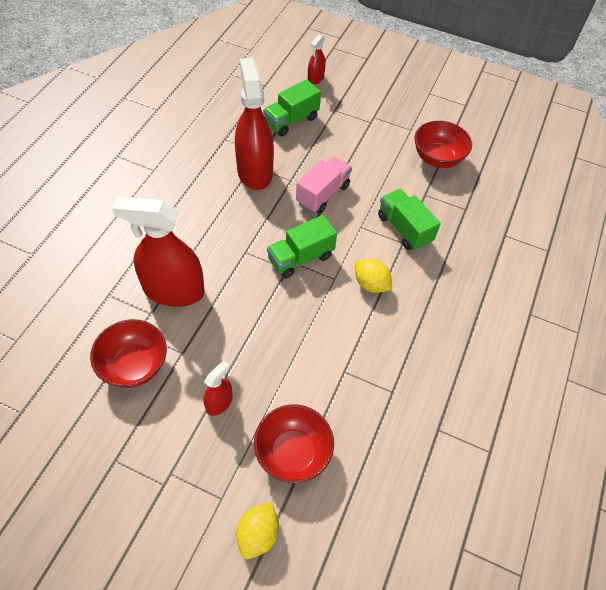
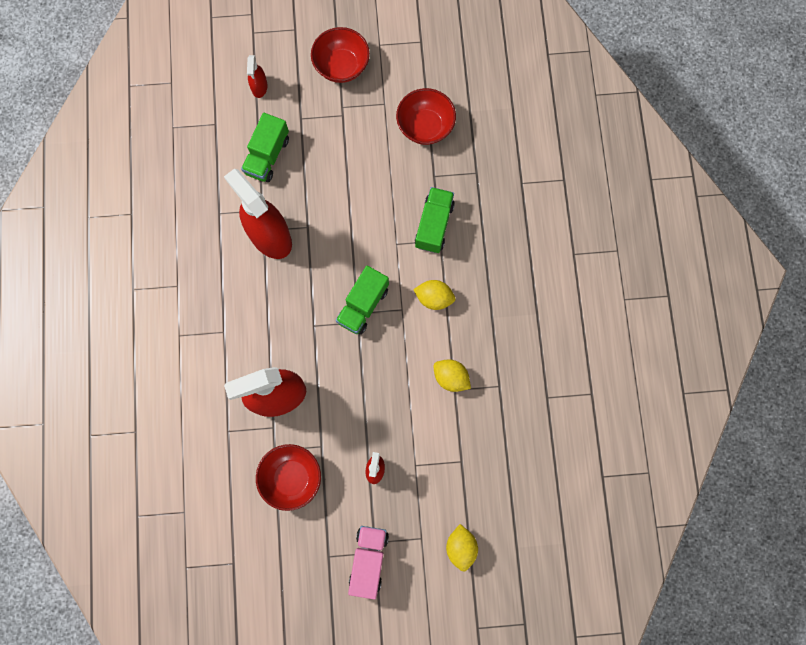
camera: 25 degrees left, 20 degrees up
(293, 452) = (452, 476): red bowl -> red bowl (341, 66)
(322, 194) = (344, 227): pink truck -> pink truck (368, 560)
(347, 359) = (451, 378): none -> yellow lemon
(404, 229) = (434, 225): green truck -> green truck turned 75 degrees clockwise

